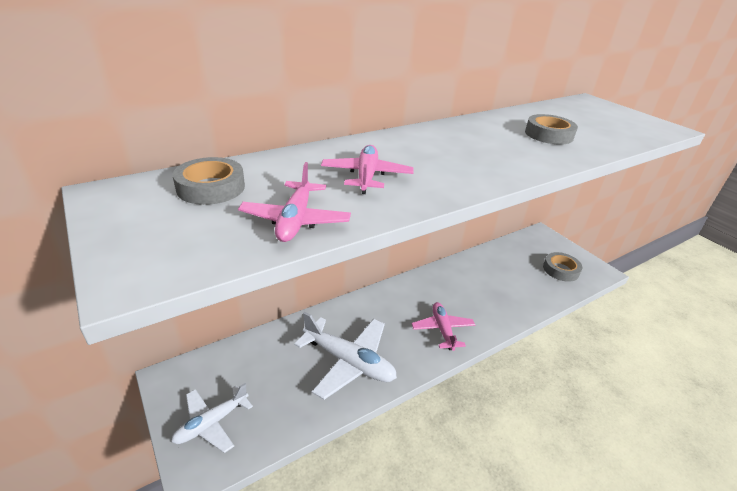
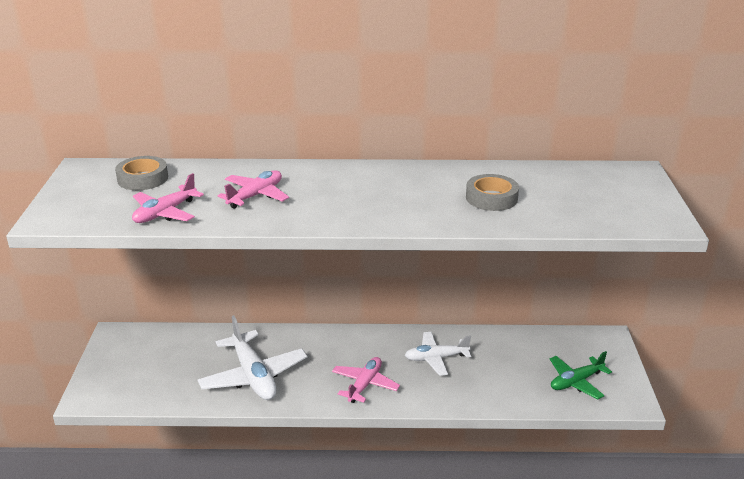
camera: 35 degrees right, 5 degrees down
(211, 423) = (118, 374): white plane -> white plane (436, 358)
(560, 270) = (576, 382): grey tape -> green plane

